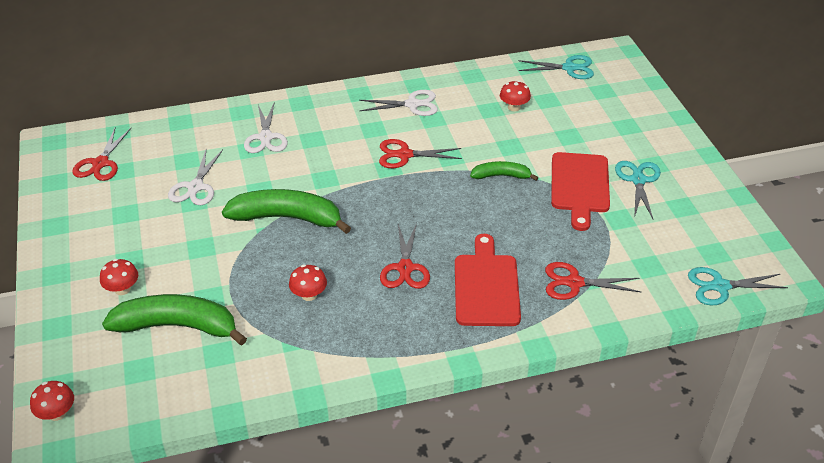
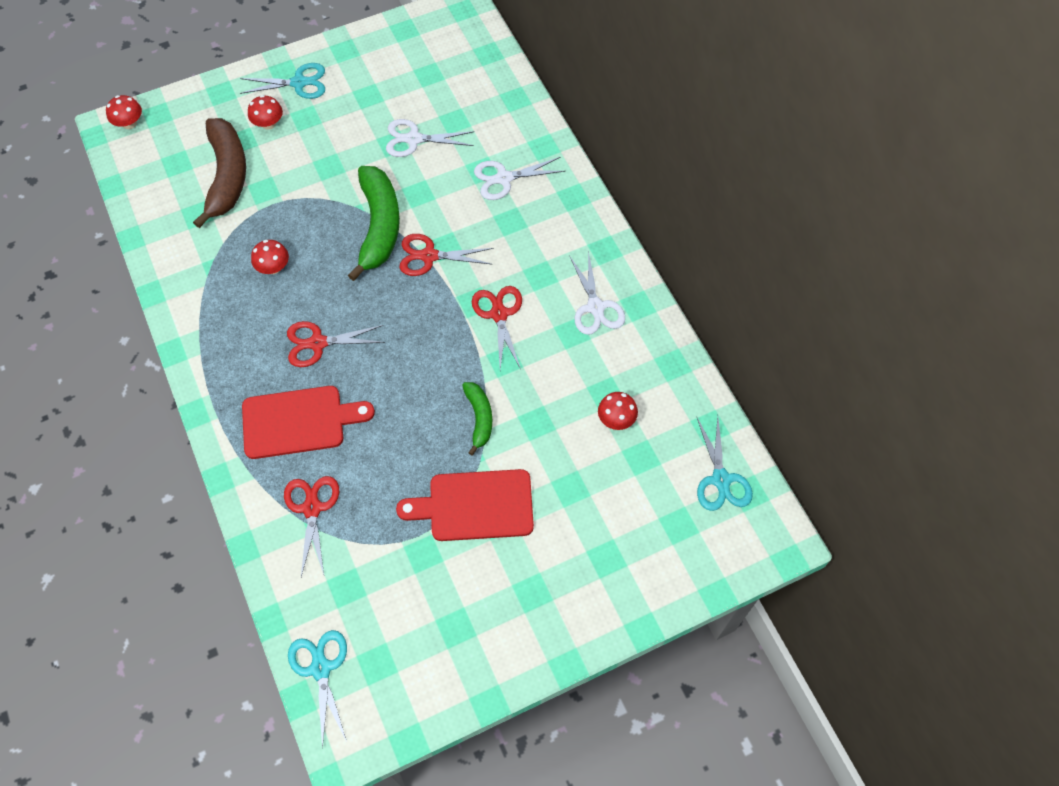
camera: 80 degrees right, 20 degrees up
(100, 163) = (436, 55): red scissors -> red scissors (429, 256)
(177, 326) = (227, 176): green banana -> brown banana
(638, 180) = (497, 574): turquoise scissors -> turquoise scissors (299, 83)

